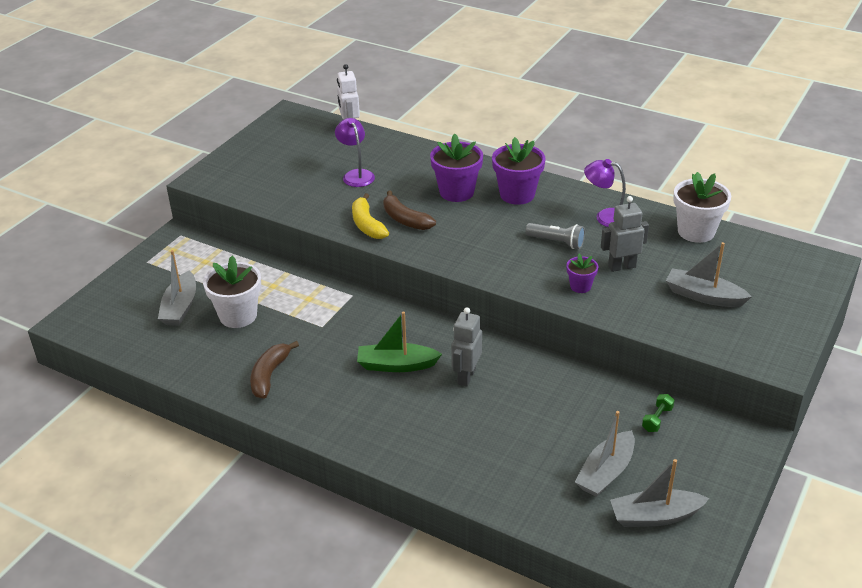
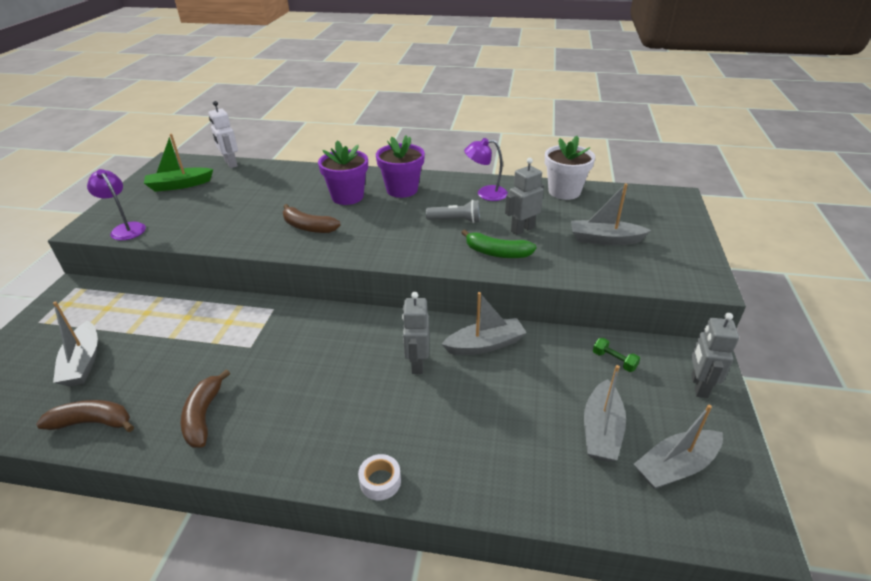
camera: 20 degrees left, 0 degrees up
(183, 359) = (93, 422): none -> brown banana
(238, 316) = (153, 356): white flower pot -> none
(356, 175) = (248, 198): purple lamp -> purple lamp (125, 228)
(367, 225) = (272, 238): yellow banana -> none
(396, 365) = (342, 369): green boat -> green boat (179, 185)
(396, 460) = (380, 481): none -> white tape
(538, 375) = (485, 344): none -> grey boat
(580, 286) = (497, 253): purple flower pot -> green banana
(657, 419) = (614, 361): green dumbbell -> green dumbbell turned 60 degrees counterclockwise
(726, 461) = (698, 386): none -> grey robot

